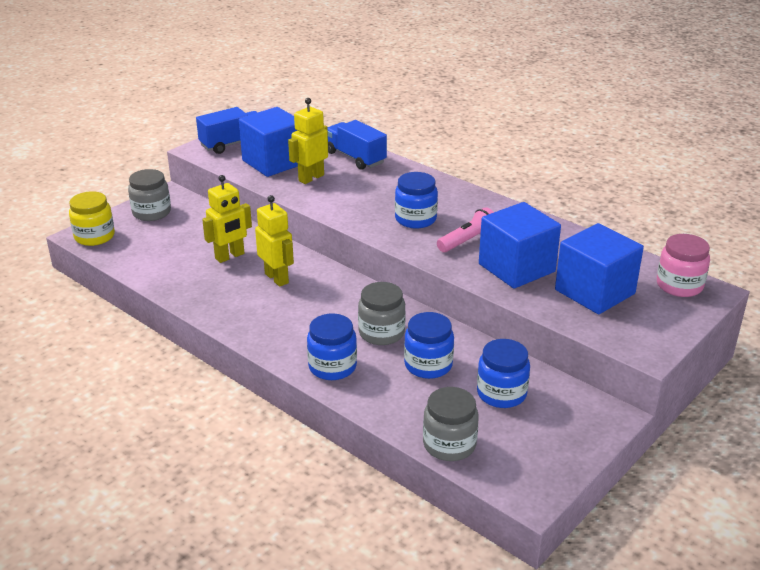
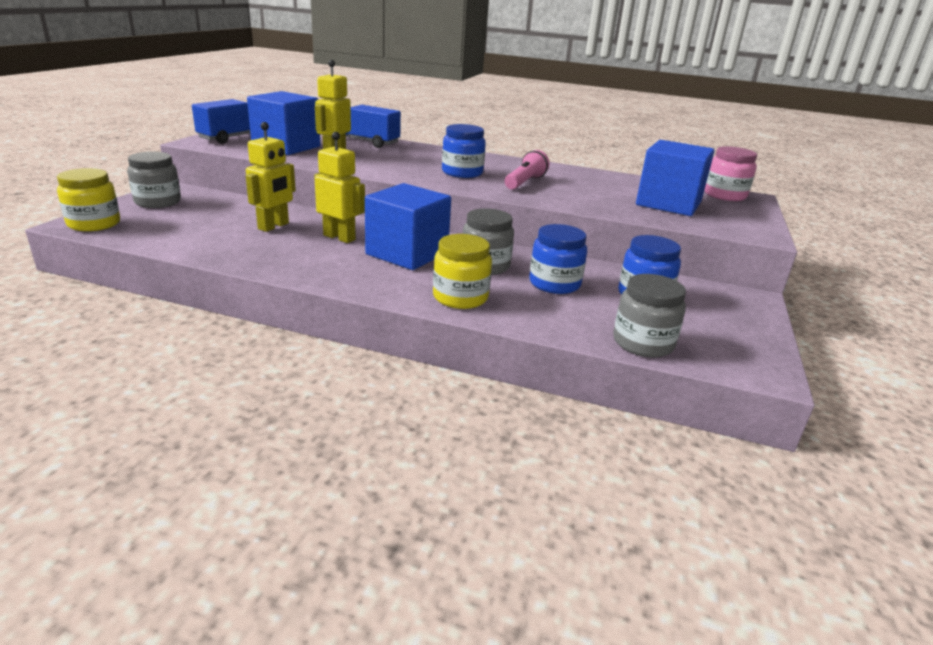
camera: 25 degrees left, 5 degrees down
(332, 367) = (460, 297): blue jar -> yellow jar
(516, 268) = (586, 195): blue cube -> blue cube (407, 253)

